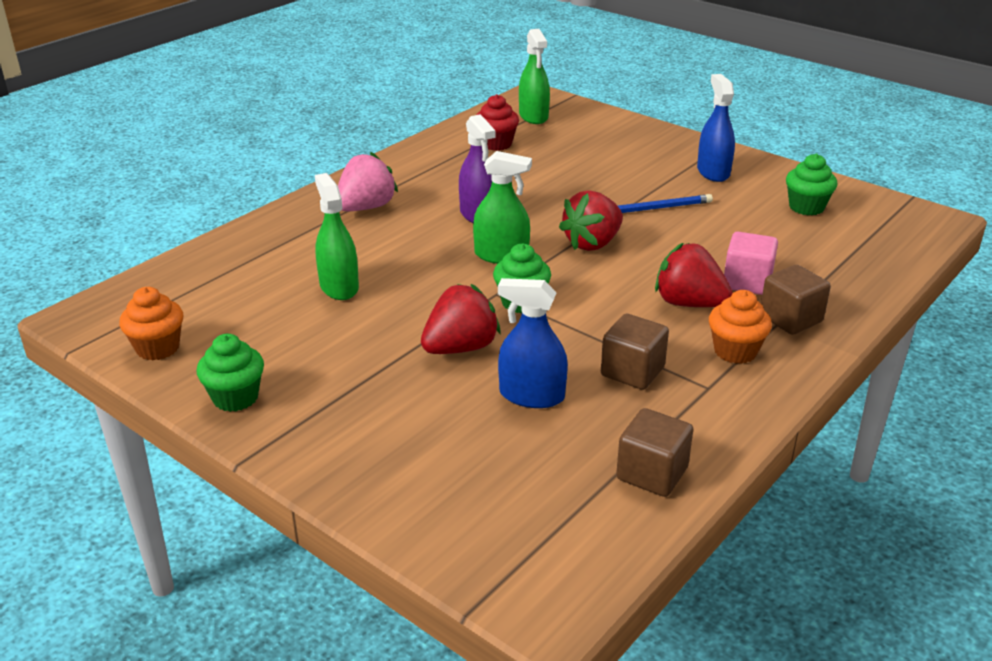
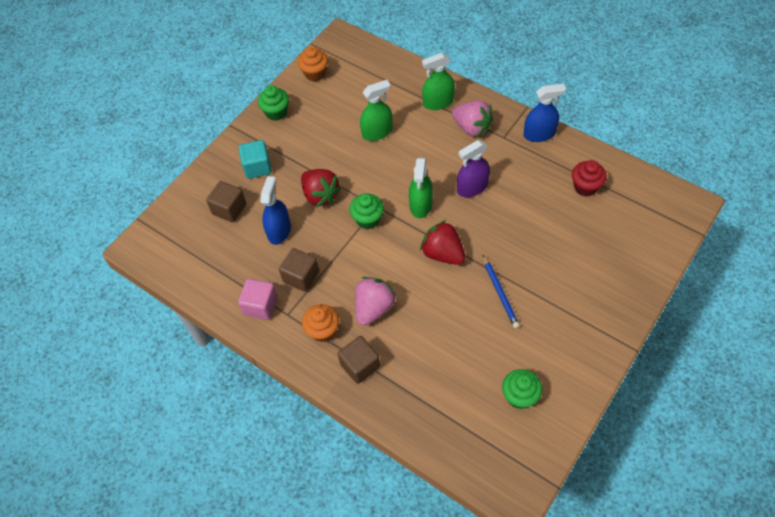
camera: 90 degrees right, 25 degrees up
(371, 422) = (257, 167): none -> turquoise cube
(533, 116) = (644, 206): green spray bottle -> green spray bottle (438, 102)
(652, 473) = (217, 285): brown cube -> brown cube (229, 209)
(689, 303) = (374, 308): red strawberry -> pink strawberry
(713, 172) = (569, 333): blue spray bottle -> blue spray bottle (539, 134)
(747, 282) = (403, 344): pink cube -> pink cube (261, 306)

